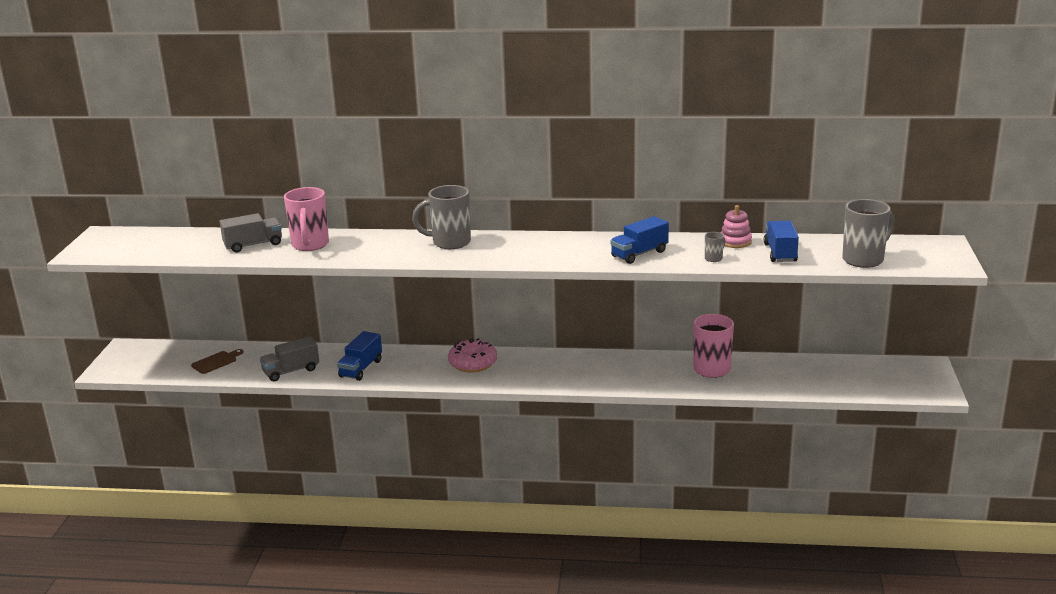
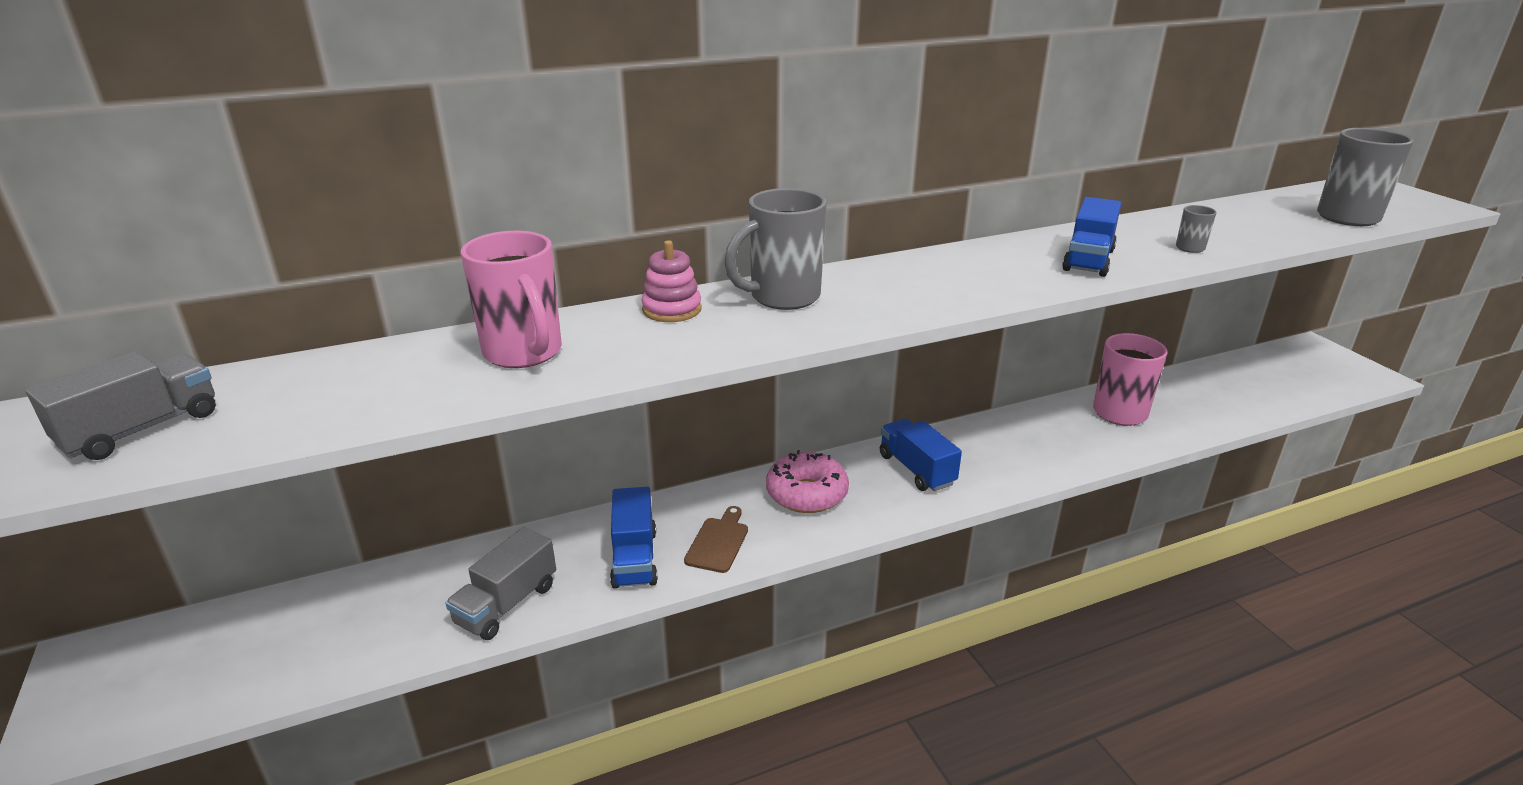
camera: 30 degrees left, 5 degrees up
(216, 362) = (329, 631): brown cutting board -> brown cutting board (718, 542)
(253, 245) = (395, 378): grey truck -> grey truck (142, 429)
(735, 242) = (1168, 221): pink stacking toy -> pink stacking toy (672, 309)
(780, 253) = (1246, 226): blue truck -> blue truck (916, 470)

